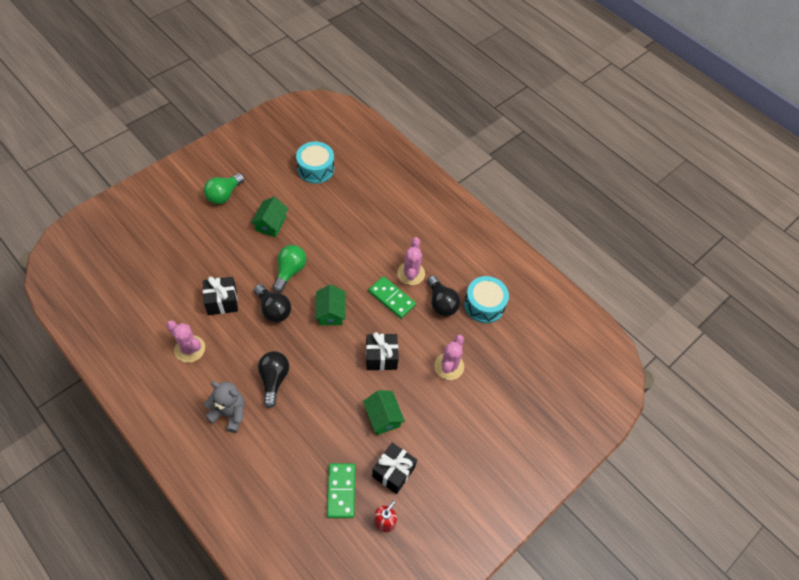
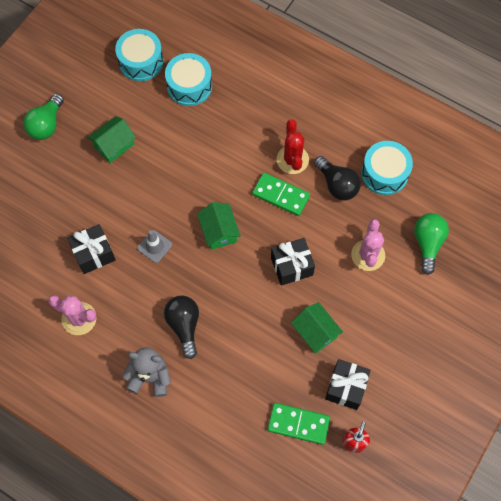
camera: 10 degrees left, 10 degrees up
(271, 224) = (114, 145): green house -> green house turned 45 degrees clockwise
(273, 309) = (154, 246): black light bulb -> grey traffic cone
(290, 271) = (156, 196): green light bulb -> green light bulb (427, 243)
(341, 491) = (298, 424): green domino -> green domino turned 60 degrees counterclockwise
(347, 196) = (189, 86): none -> turquoise drum
(411, 273) = (292, 160): pink cactus -> red cactus

